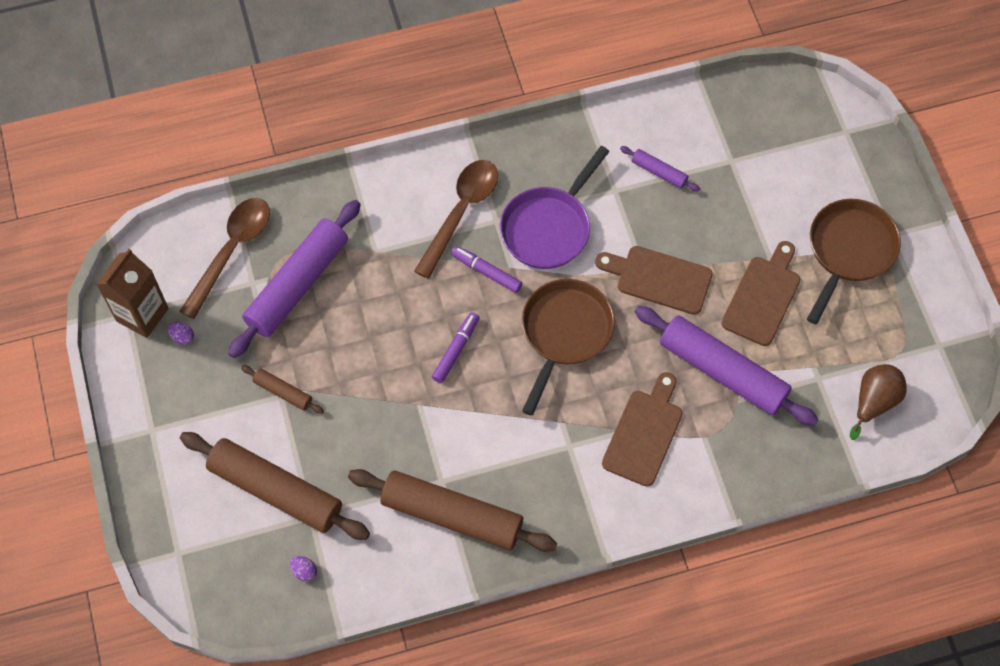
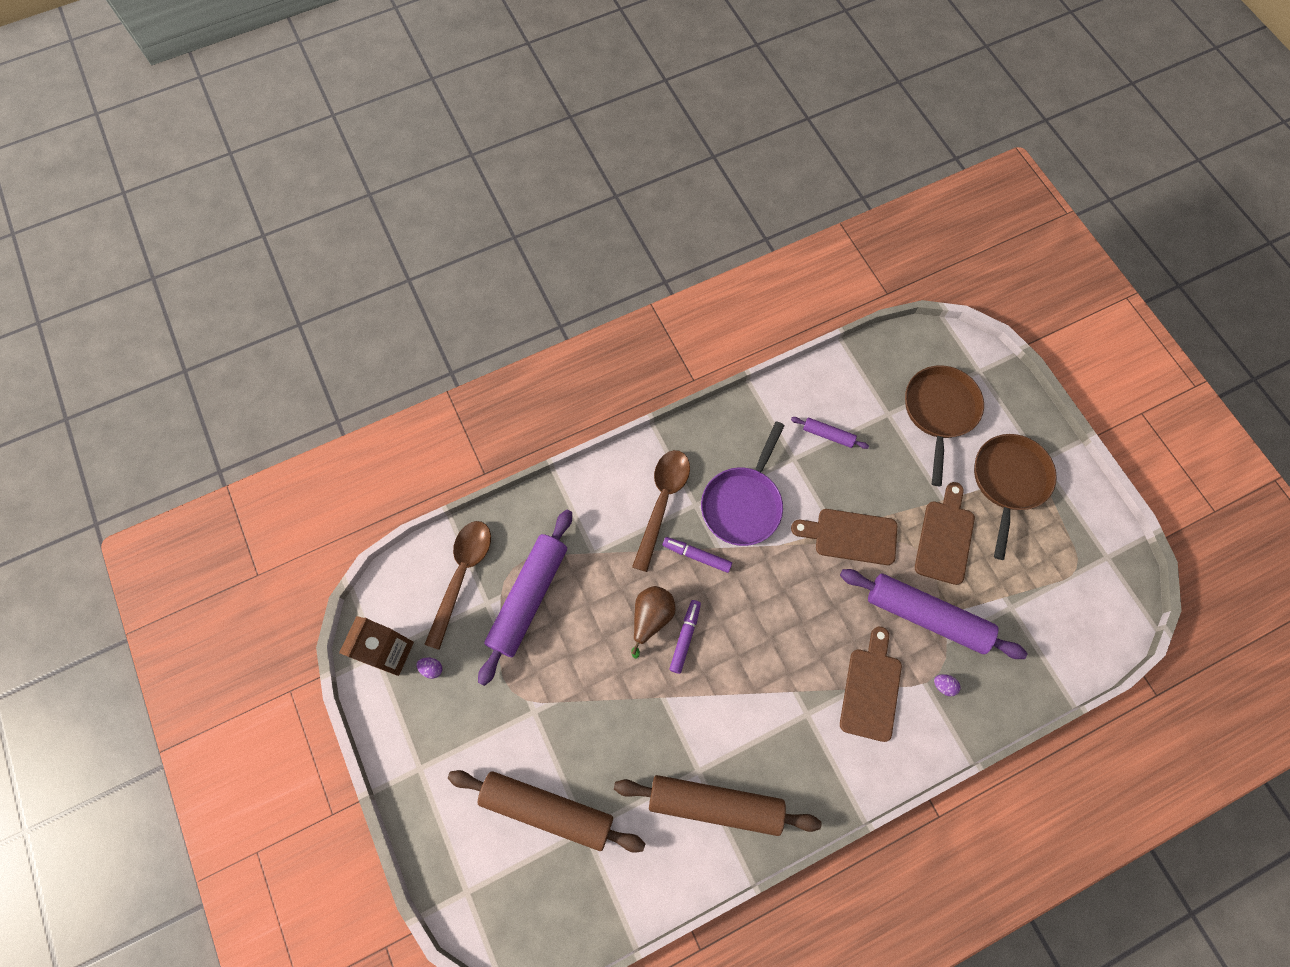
camera: 10 degrees left, 5 degrees up
(283, 392) = (535, 707): brown rolling pin -> none
(304, 571) = (589, 888): purple egg -> purple egg (943, 685)
(564, 333) = (779, 603): brown pan -> brown pan (939, 411)
(874, 402) = (1064, 622): brown pear -> brown pear (651, 618)

